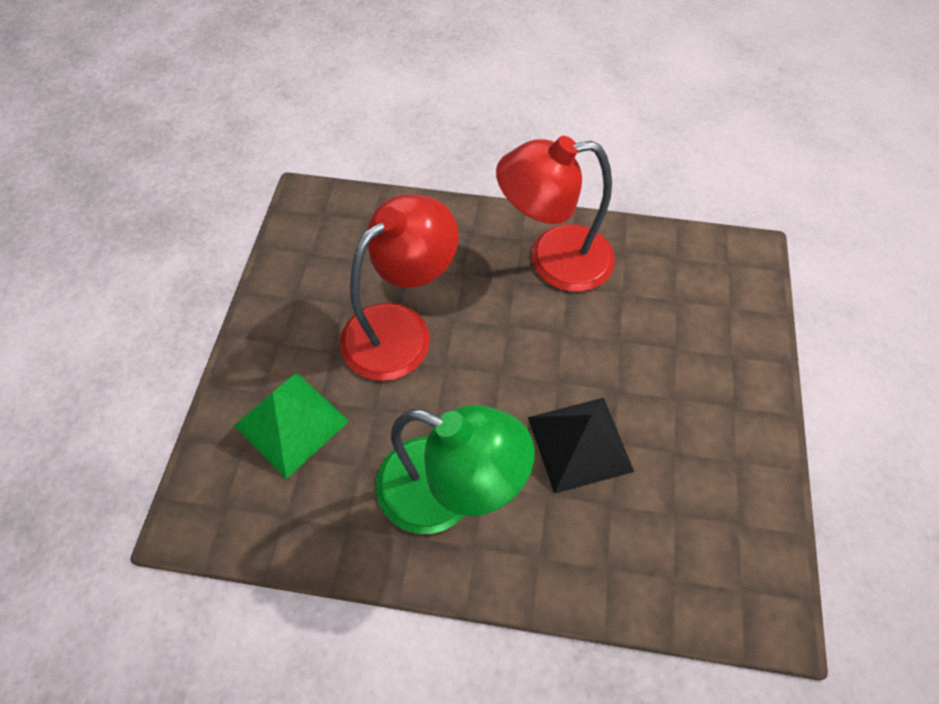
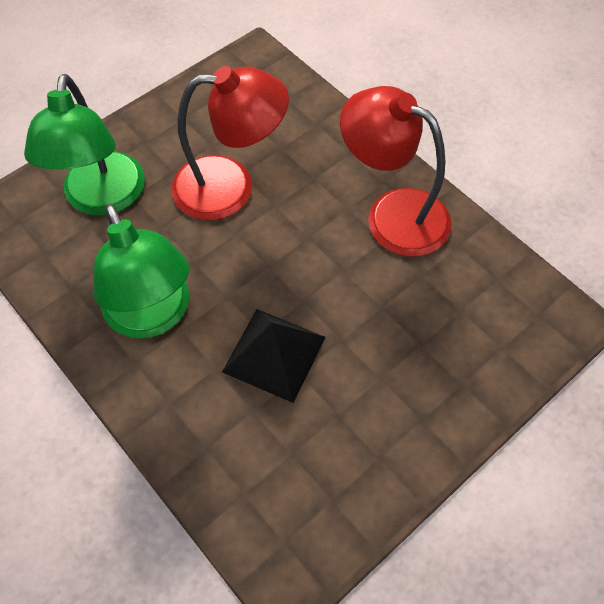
camera: 40 degrees right, 0 degrees up
(291, 423) = (103, 199): green pyramid -> green lamp

